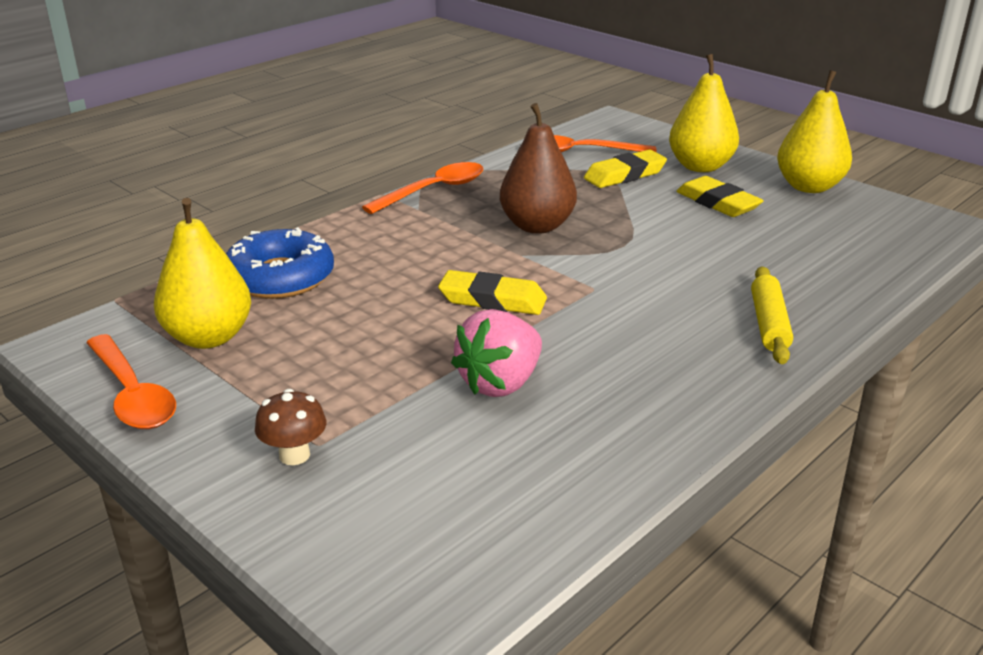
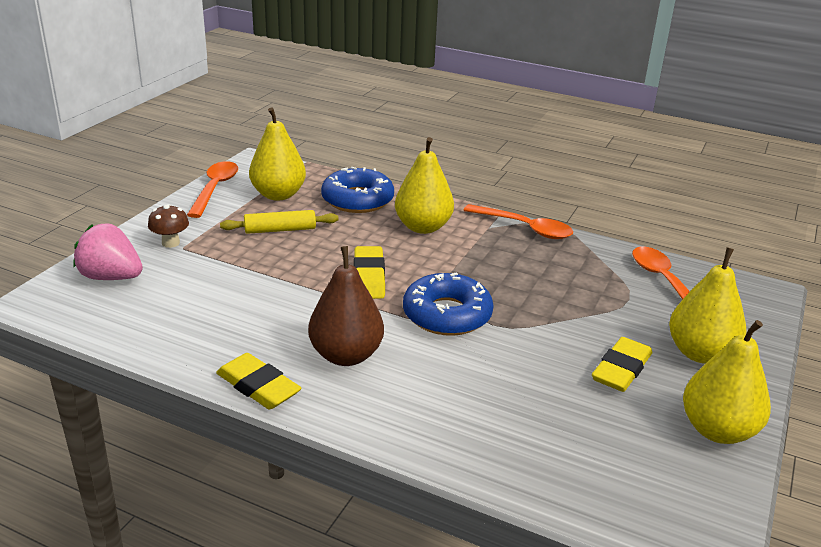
camera: 70 degrees right, 0 degrees up
(132, 394) = (215, 189): orange spoon -> orange spoon turned 150 degrees clockwise
(390, 246) = (423, 227): none -> yellow pear
(500, 383) = (262, 295): pink strawberry -> pink strawberry (111, 277)
(537, 226) = (498, 280): brown pear -> brown pear (346, 355)
(596, 266) = (447, 315): none -> blue donut
(625, 175) = (636, 311): yellow eraser -> yellow eraser (258, 387)
(769, 324) = (397, 411): yellow rolling pin -> yellow rolling pin (280, 230)

